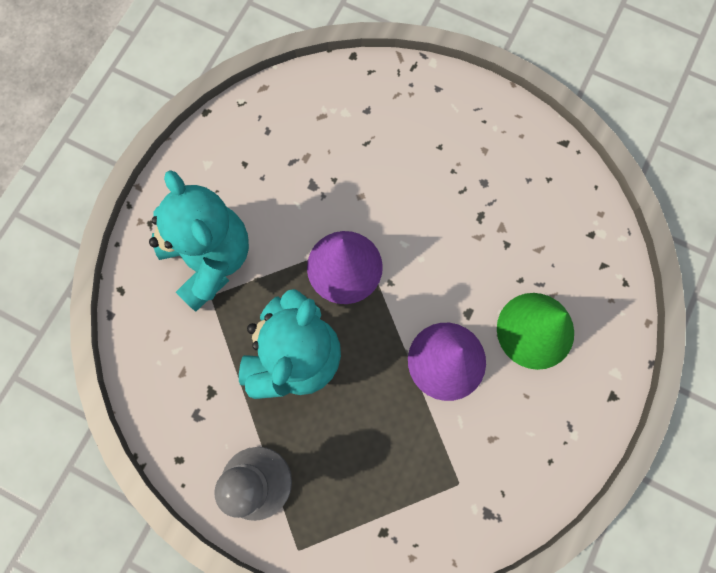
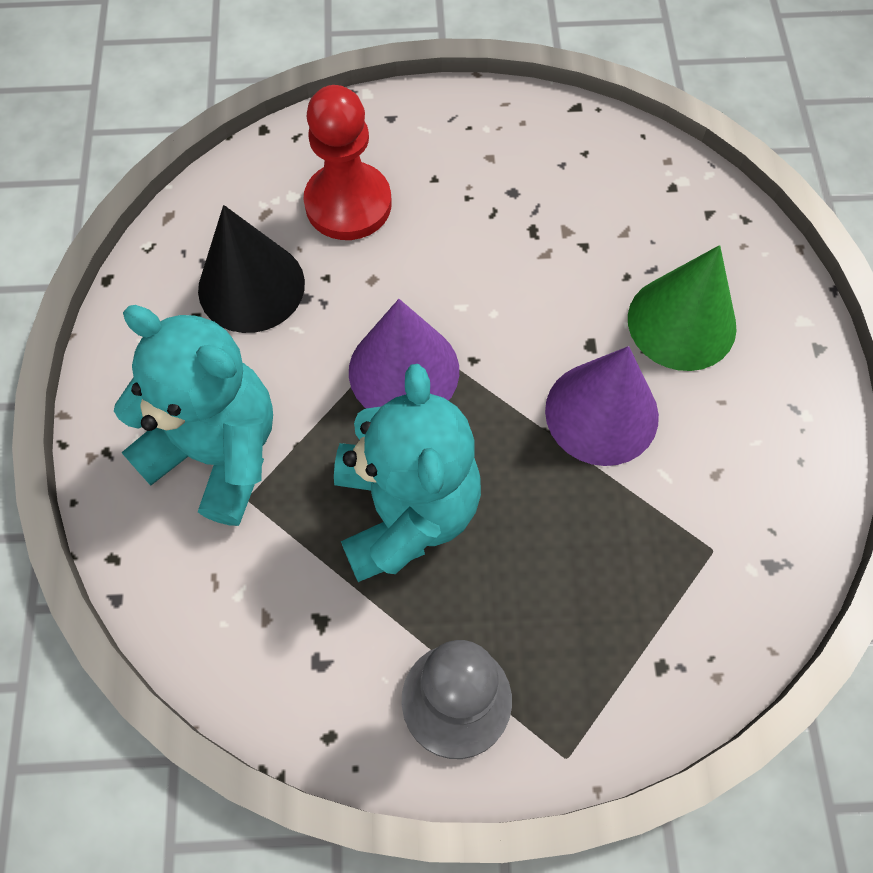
camera: 30 degrees left, 10 degrees down
(286, 162) = (251, 286): none -> black cone
(375, 136) = (348, 204): none -> red pawn

